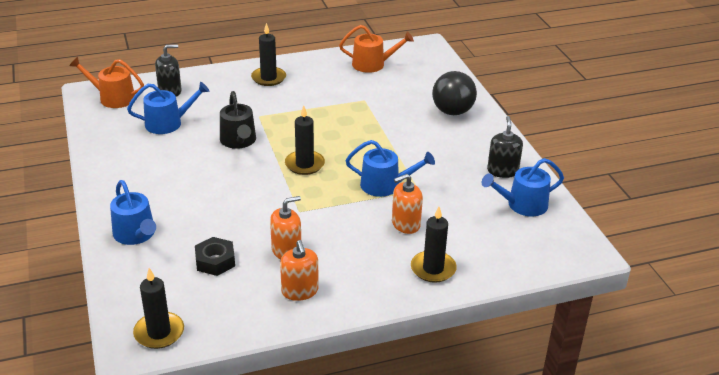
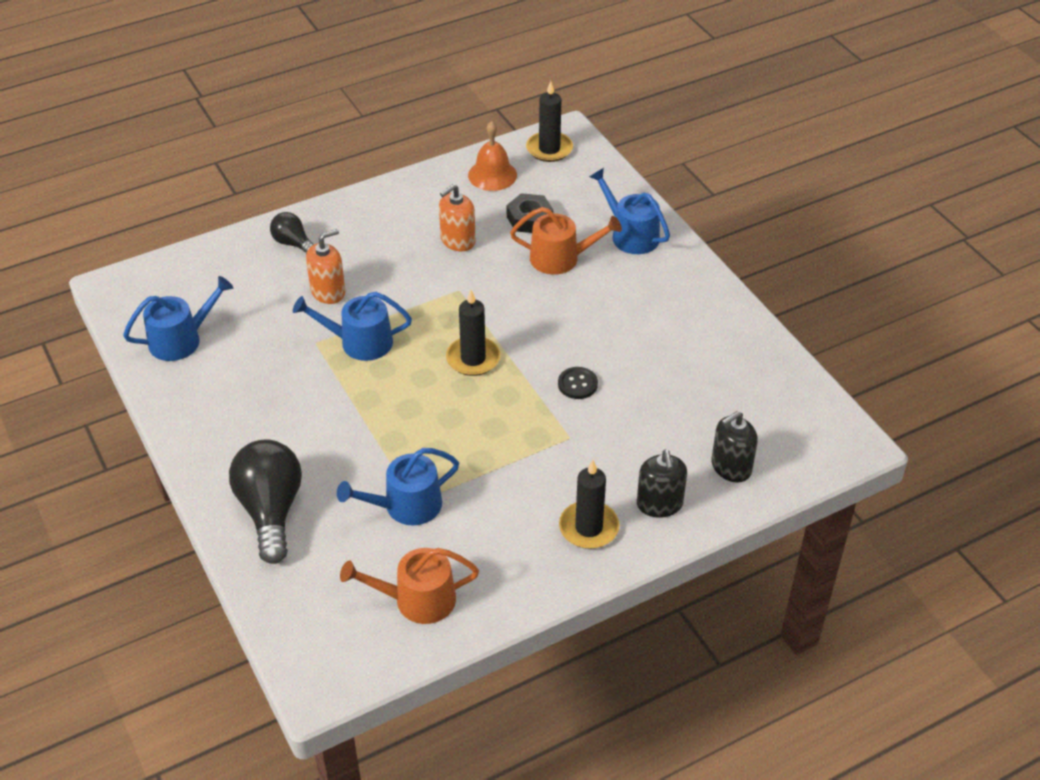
camera: 170 degrees right, 10 degrees up
(113, 98) = (807, 437): orange watering can -> orange watering can (560, 258)
(168, 123) = (693, 400): blue watering can -> blue watering can (406, 506)
(230, 311) = (492, 175): none -> orange bell
(239, 141) = (577, 384): black watering can -> black button
(300, 291) = (430, 202): orange soap dispenser -> none
(433, 269) = (293, 243): black candle -> black light bulb
(502, 171) = (201, 390): black soap dispenser -> black soap dispenser (659, 504)

